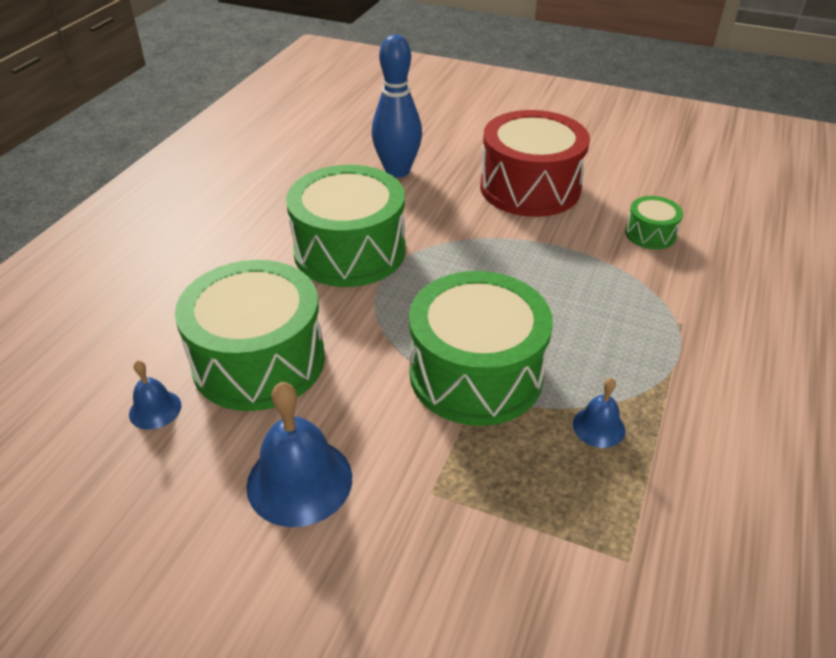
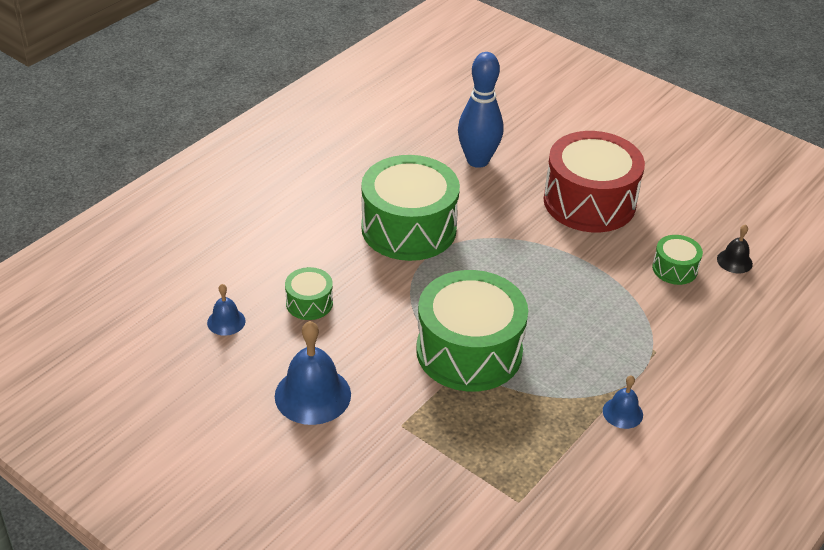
camera: 15 degrees right, 0 degrees up
(259, 361) = (309, 303): green drum -> green drum, size x0.46
(598, 427) = (544, 412): blue bell -> blue bell (622, 413)
(703, 214) = (734, 261): none -> black bell

